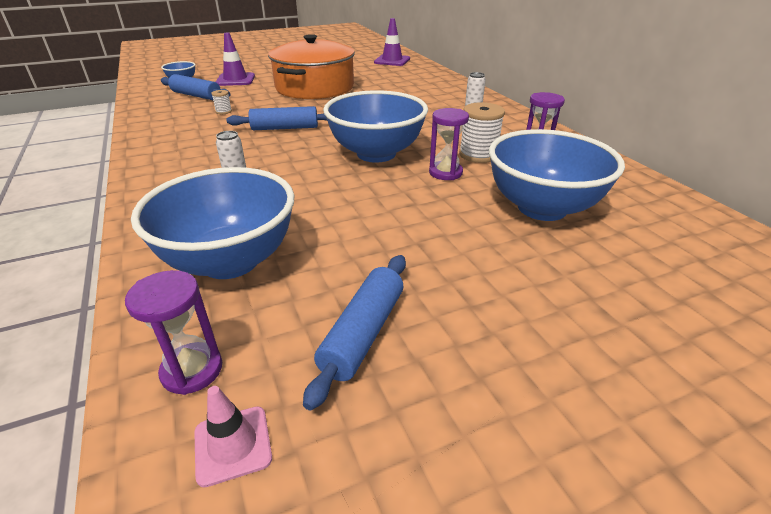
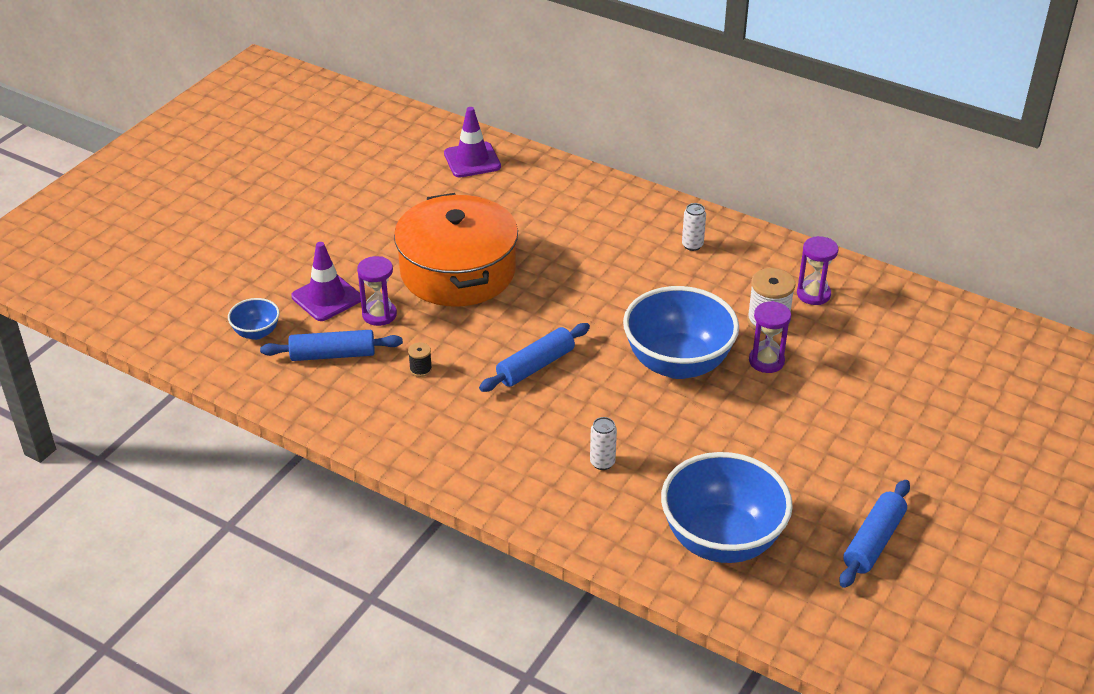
camera: 35 degrees left, 5 degrees up
(192, 370) = (810, 617): purple hourglass -> purple hourglass (379, 315)
(223, 111) = (420, 369): white spool -> black spool
(233, 445) = (884, 635): pink traffic cone -> none
(363, 333) = (873, 541): blue rolling pin -> blue rolling pin turned 45 degrees clockwise
(542, 208) = (878, 369): blue bowl -> none

